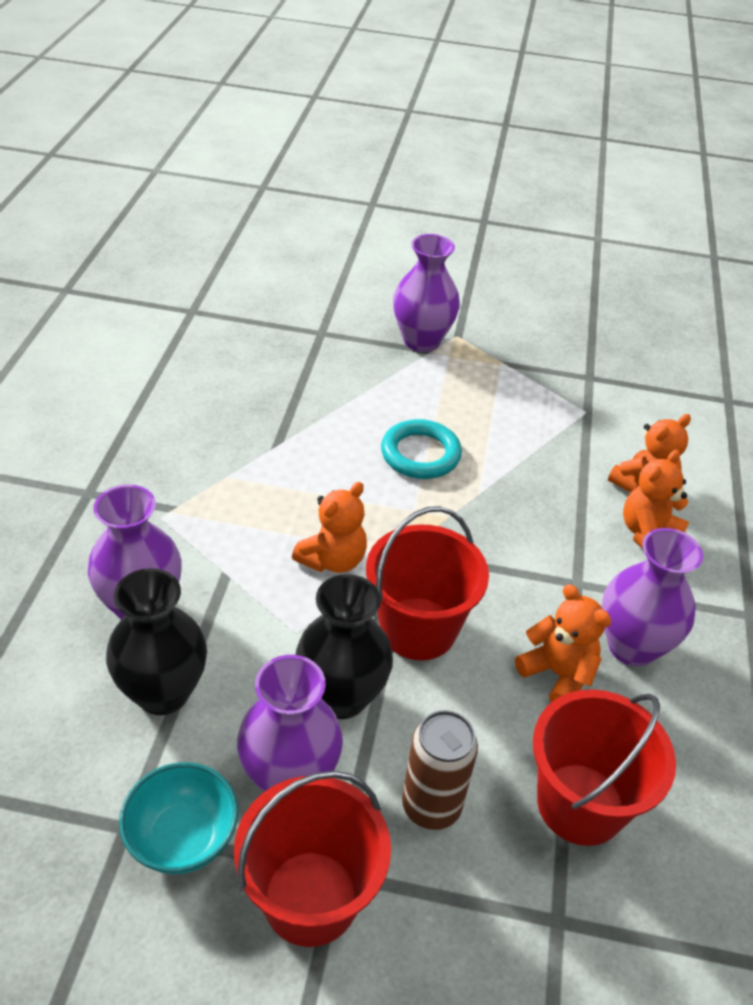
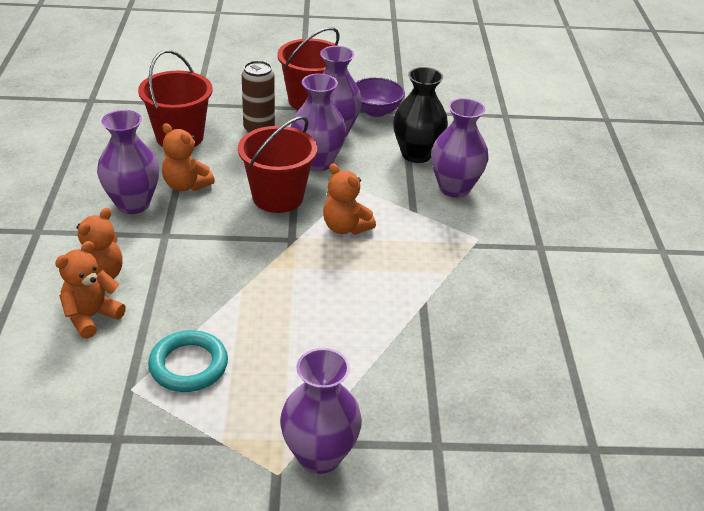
camera: 170 degrees right, 5 degrees down
(182, 837) = (376, 111): turquoise bowl -> purple bowl
(333, 560) = (345, 227): orange teddy bear -> orange teddy bear turned 75 degrees counterclockwise
(341, 697) = (317, 162): black vase -> purple vase
(420, 454) = (296, 315): turquoise ring -> turquoise ring (188, 365)

